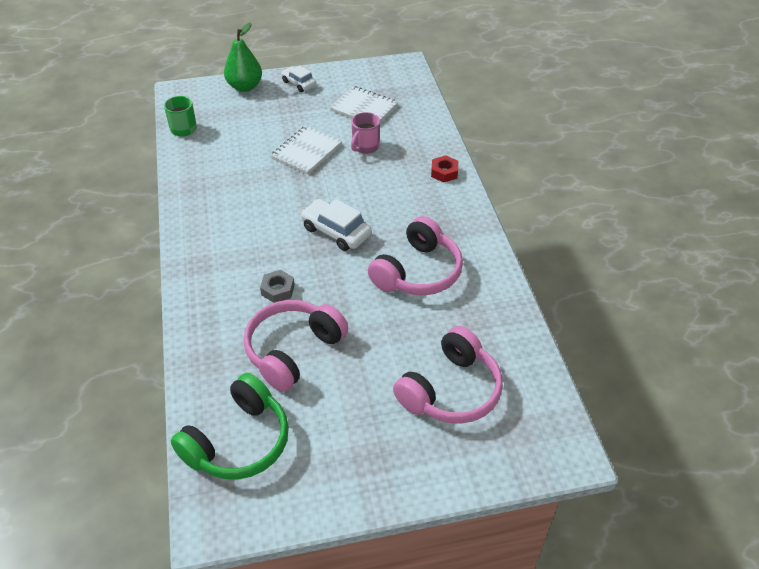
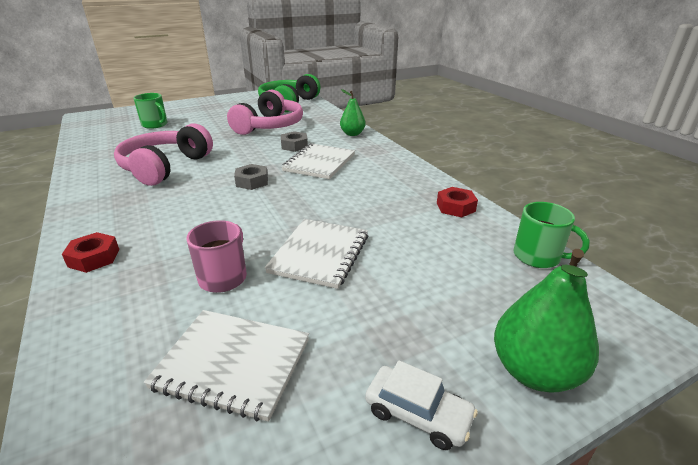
camera: 165 degrees right, 15 degrees down
(191, 172) = (455, 207): none -> red nut
(198, 305) = (352, 134): none -> green pear
(265, 250) = (319, 163): none -> white notebook
(336, 231) = (252, 181): white car -> grey nut
(451, 390) = (155, 125): pink headphones -> green mug

